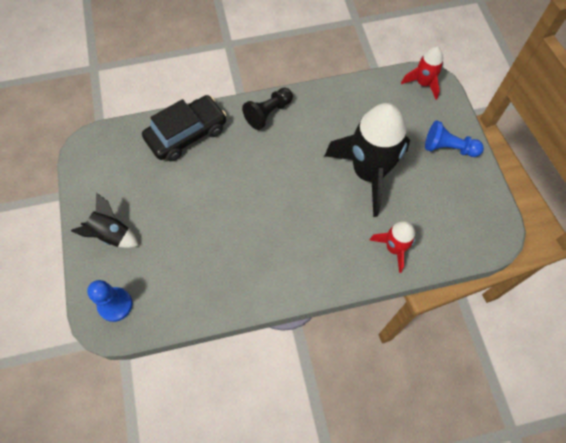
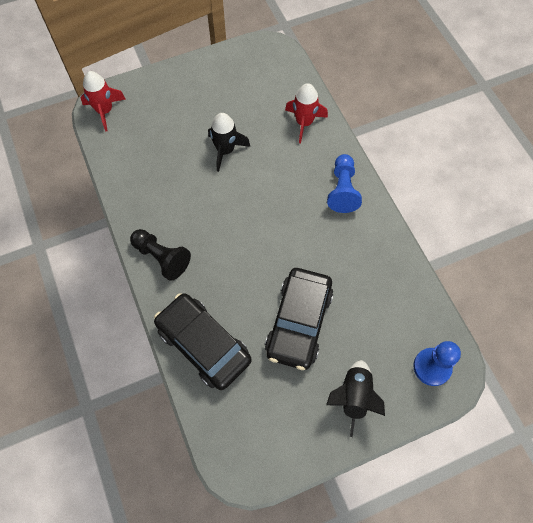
camera: 100 degrees left, 0 degrees up
(185, 205) = (299, 322): none -> black car
(368, 173) = (225, 150): black rocket -> black rocket, size x0.50
(448, 148) = (185, 86): blue pawn -> blue pawn (342, 190)

